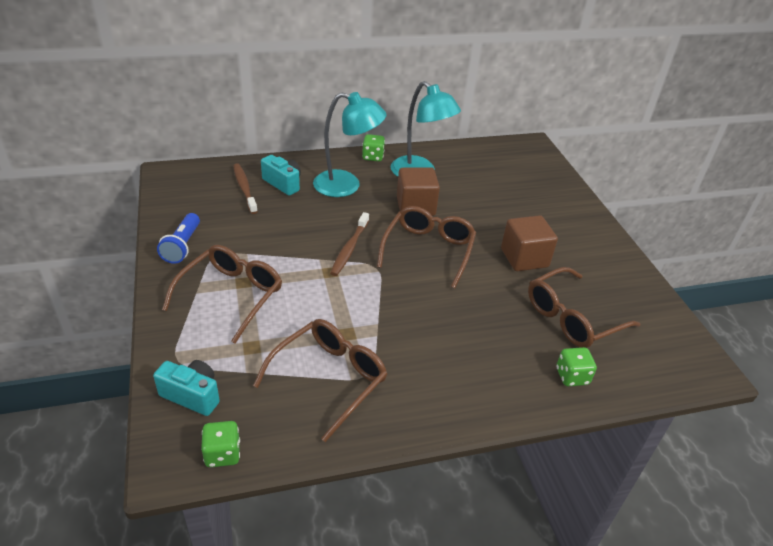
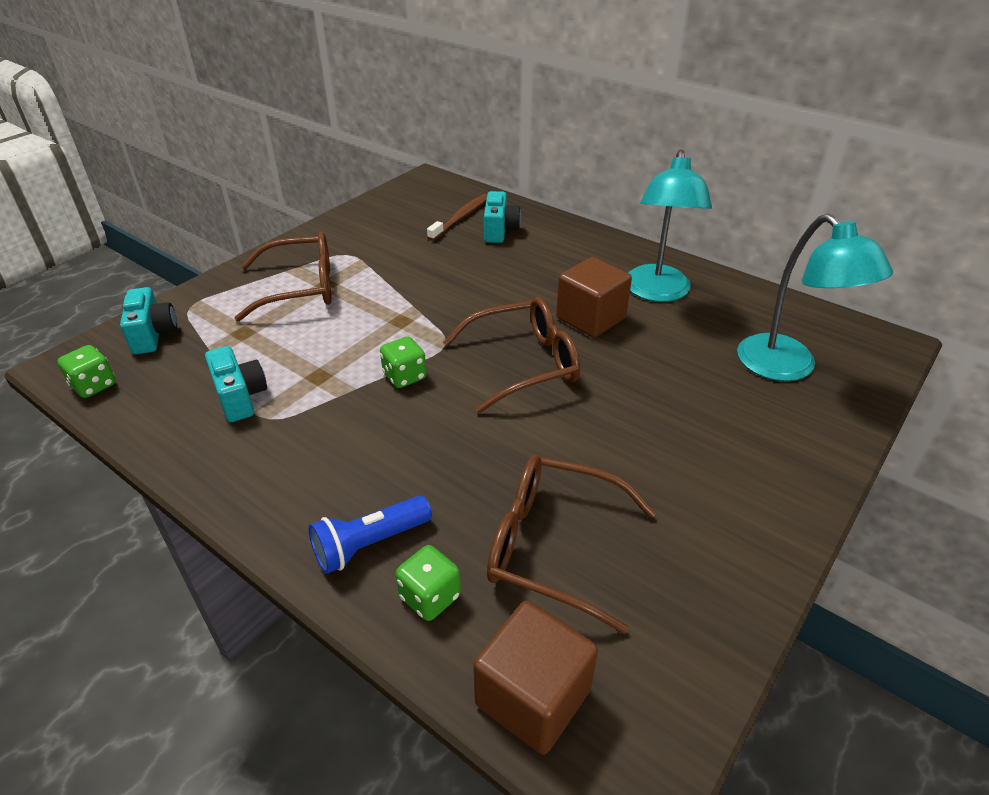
camera: 55 degrees right, 0 degrees up
(182, 246) = (337, 234): blue flashlight -> blue flashlight (370, 544)
(329, 379) = (240, 397): brown glasses -> turquoise camera
(346, 186) = (555, 262): turquoise lamp -> turquoise lamp (787, 367)
(349, 248) = (453, 313): brown toothbrush -> none
(373, 157) = (632, 252): green dice -> green dice (404, 376)
(524, 258) = (619, 445): brown cube -> brown cube (533, 697)

